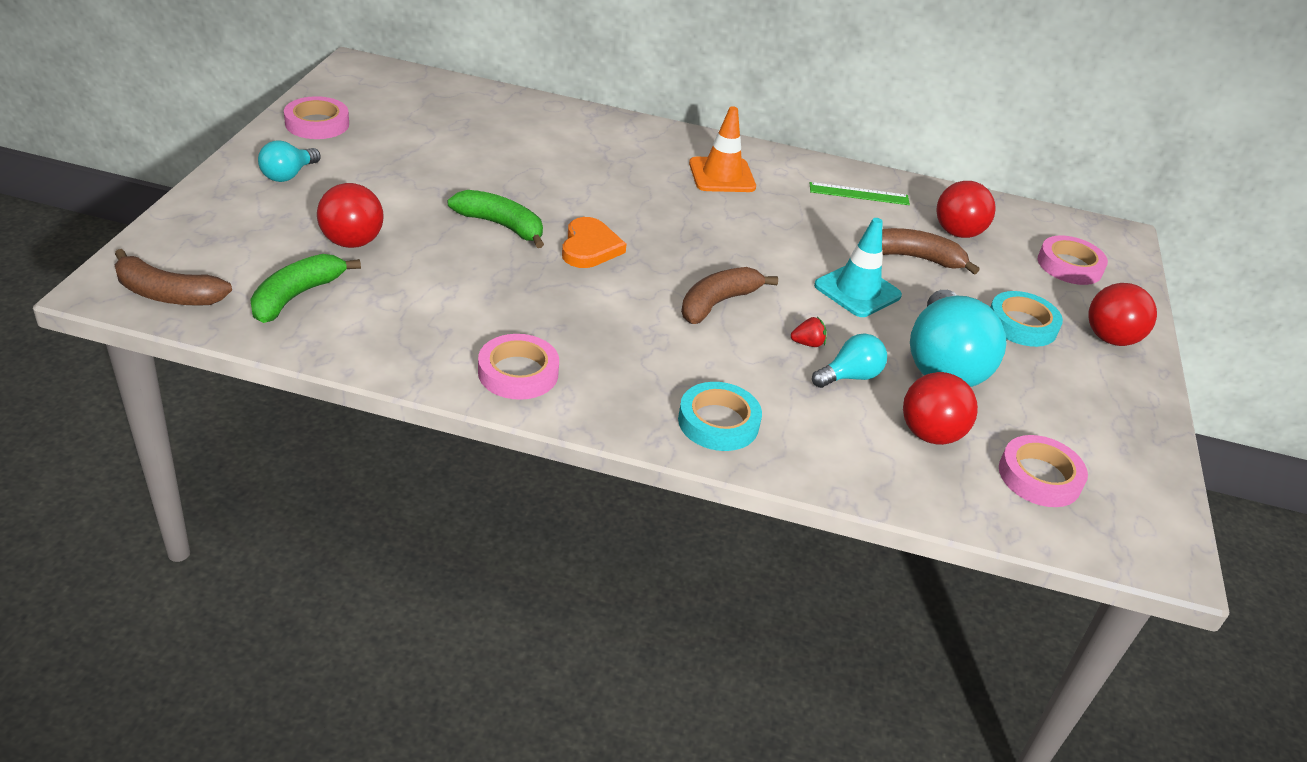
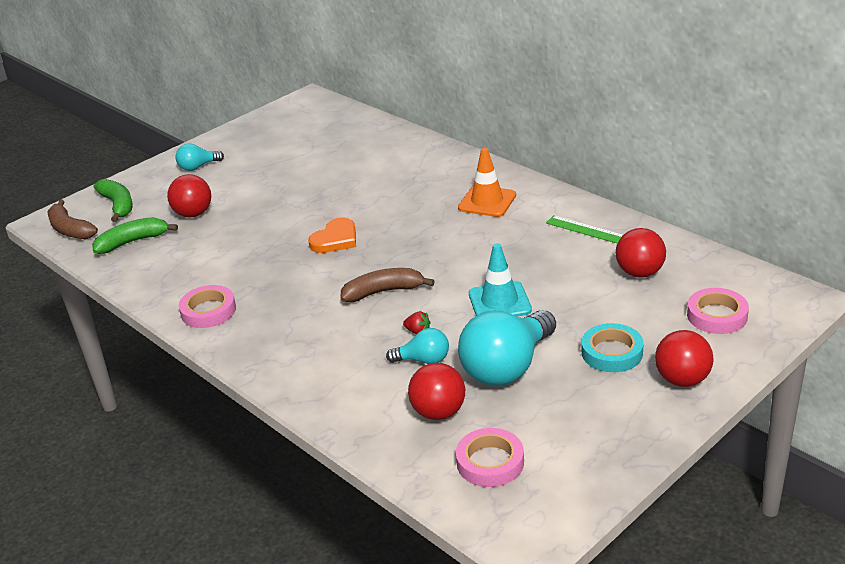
camera: 40 degrees right, 5 degrees down
(317, 124) = (246, 135): pink tape -> none
(501, 225) = (292, 216): green banana -> green banana (118, 205)
(718, 422) = (298, 369): turquoise tape -> none
(916, 258) = (578, 286): brown banana -> none

